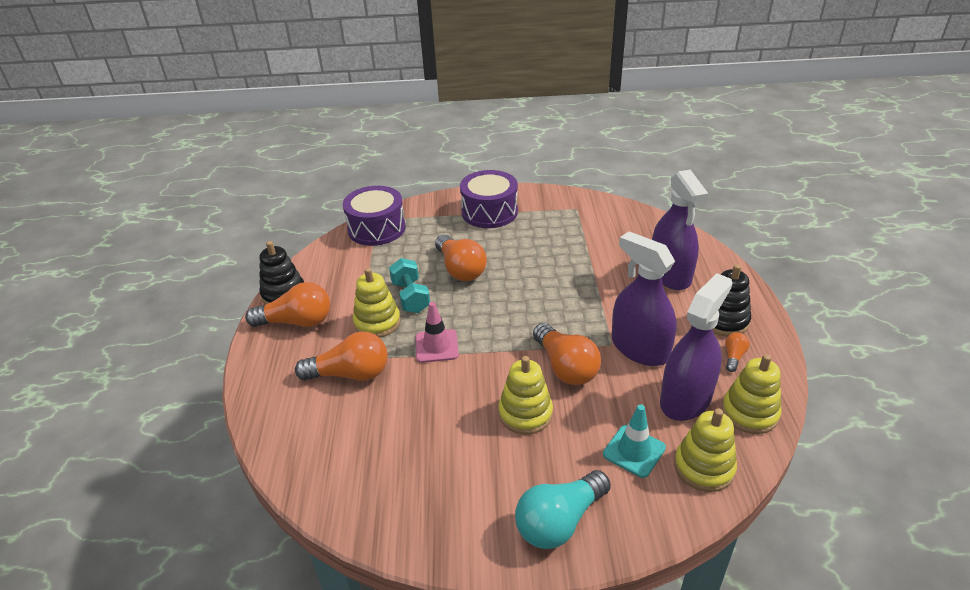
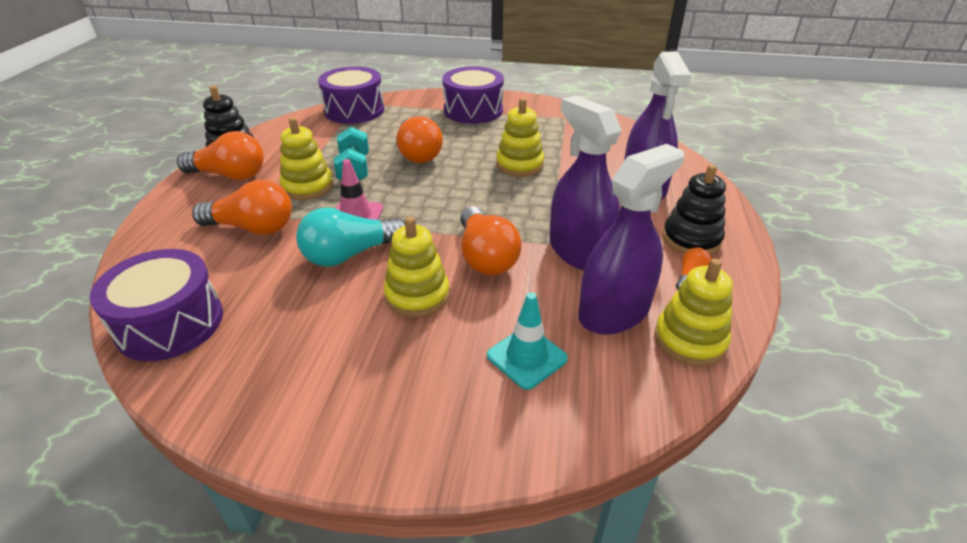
camera: 10 degrees right, 0 degrees up
(332, 478) = (170, 323): none -> purple drum
(559, 521) = (399, 420): turquoise light bulb -> turquoise light bulb (350, 254)
(704, 467) = (608, 392): yellow stacking toy -> yellow stacking toy (519, 165)

